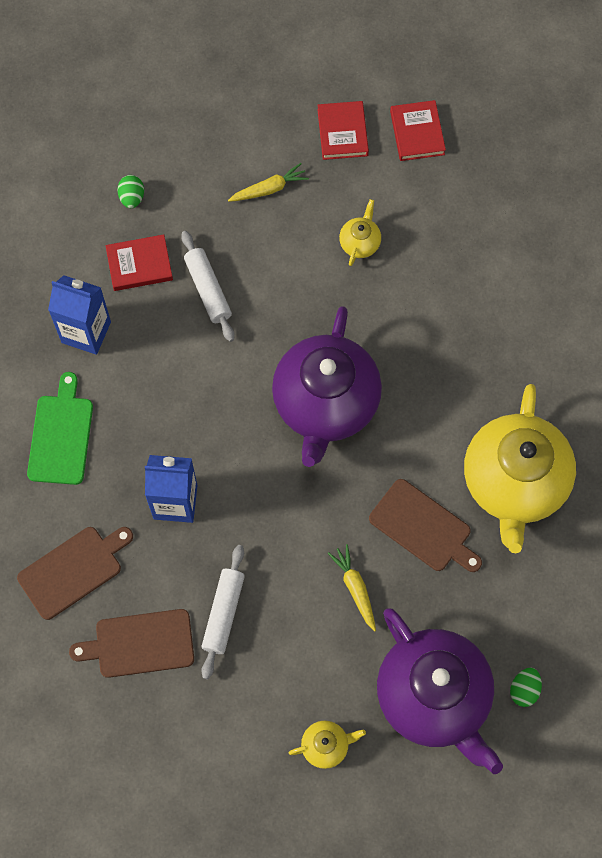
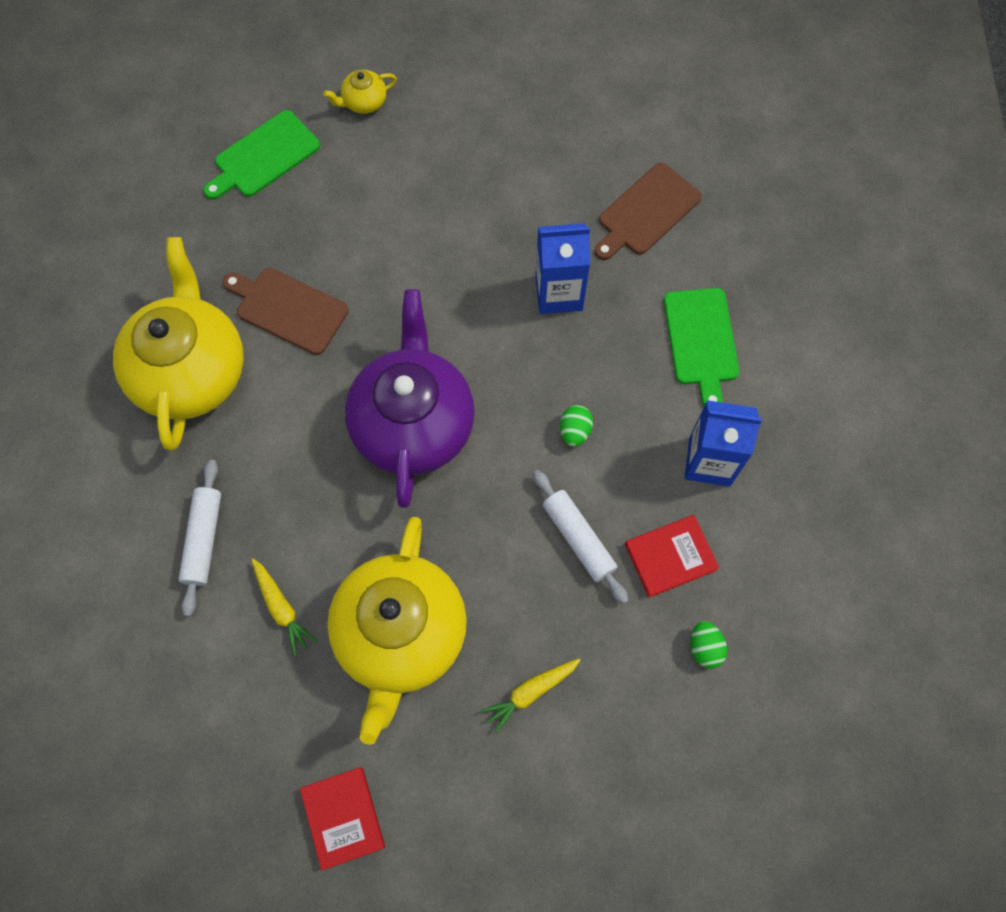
camera: 170 degrees right, 0 degrees up
(140, 644) = (561, 158): brown cutting board -> none
(224, 613) = (484, 197): white rolling pin -> white rolling pin (203, 539)
(342, 132) = (446, 799): red book -> none
(355, 588) = (354, 240): yellow carrot -> yellow carrot (281, 608)
(360, 243) = (400, 635): yellow teapot -> yellow teapot, size x2.47
(434, 697) = (264, 157): purple teapot -> green cutting board
(524, 690) = (174, 176): green egg -> green egg (575, 431)

